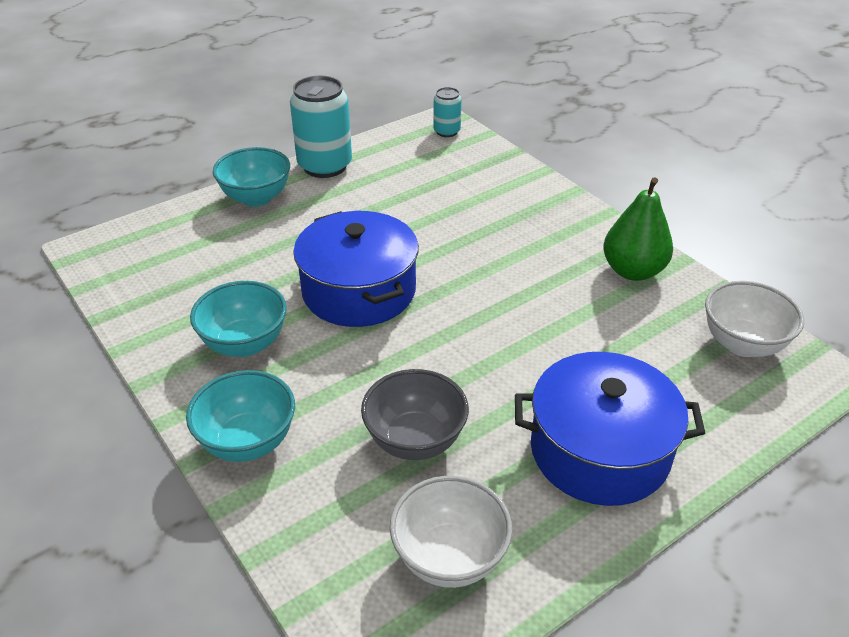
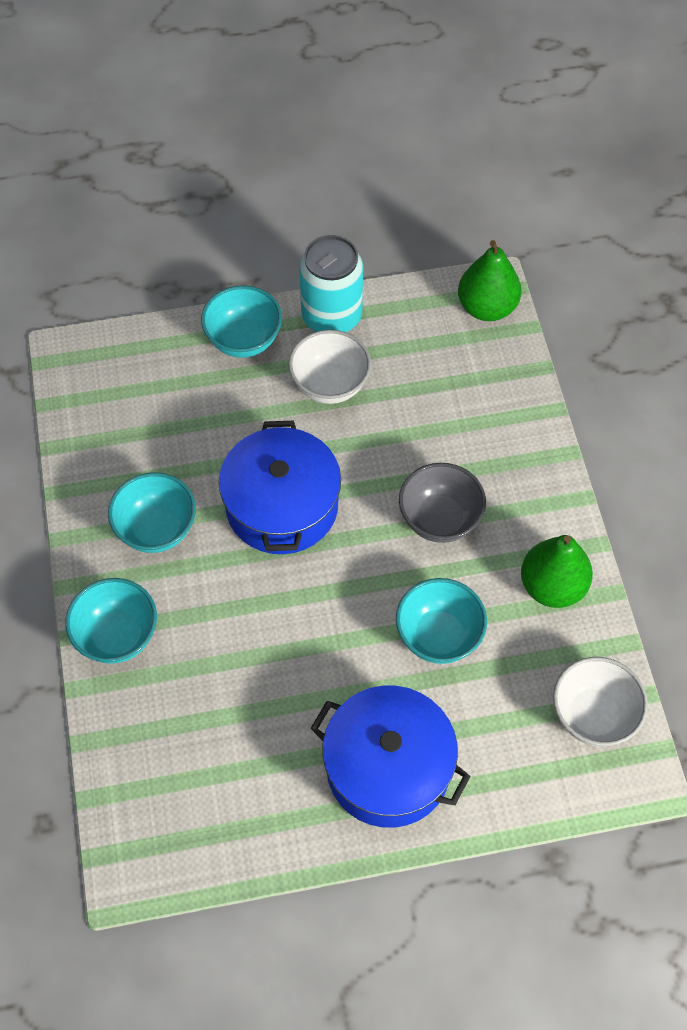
camera: 25 degrees right, 20 degrees up
(415, 440) = (246, 692): grey bowl -> grey bowl (439, 520)
(446, 131) = (487, 307): turquoise can -> green pear
(449, 557) = (216, 808): white bowl -> white bowl (330, 385)
(566, 334) = (438, 636): none -> turquoise bowl

